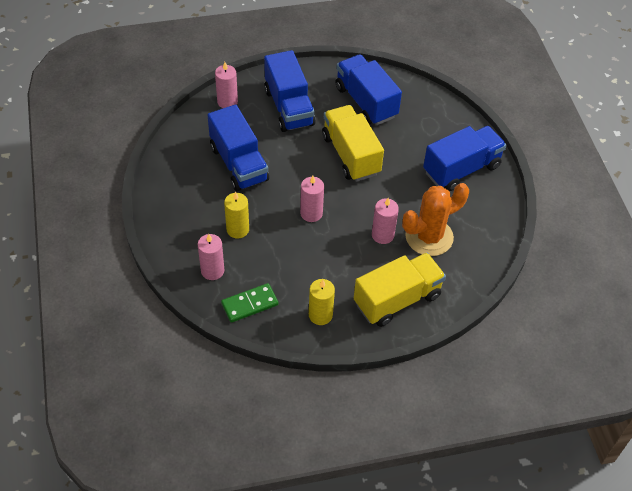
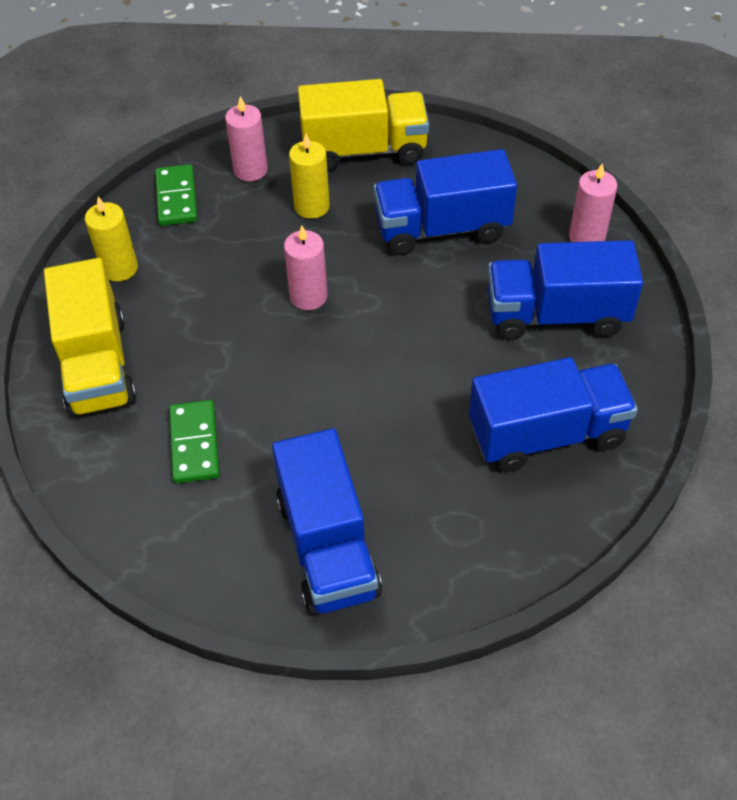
camera: 110 degrees right, 0 degrees up
(351, 155) = (417, 378): yellow truck -> yellow truck (364, 150)
(382, 235) = (227, 379): pink candle -> none
(429, 237) = (195, 444): orange cactus -> green domino

